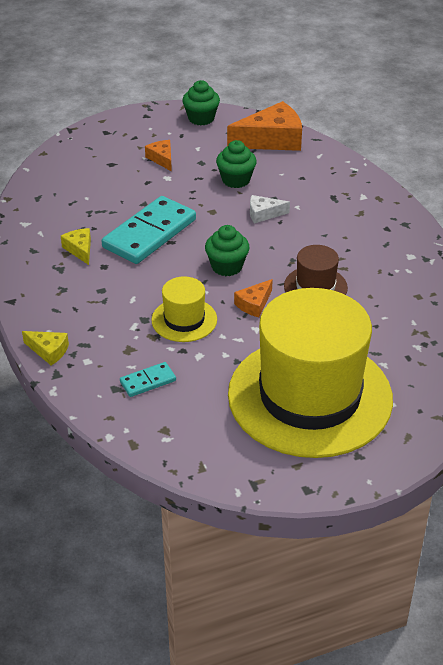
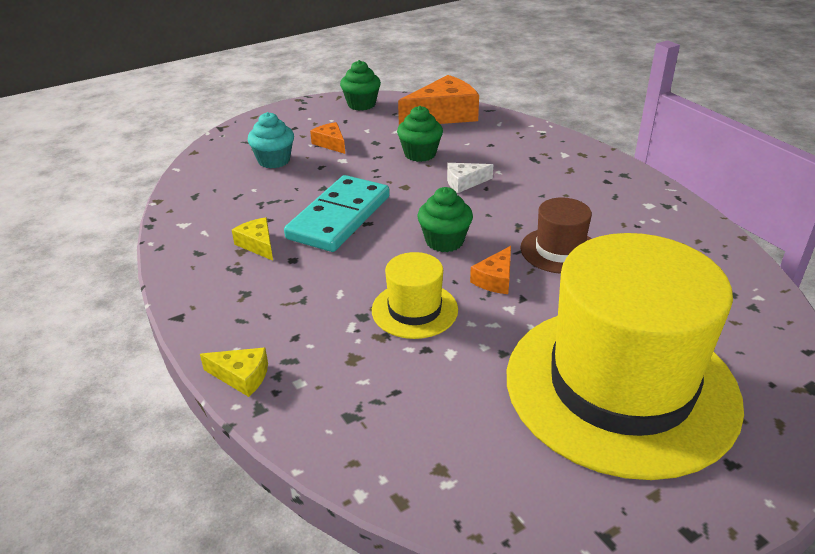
camera: 10 degrees left, 5 degrees down
(109, 171) = (274, 160): none -> turquoise cupcake
(148, 381) = (393, 399): turquoise domino -> none

